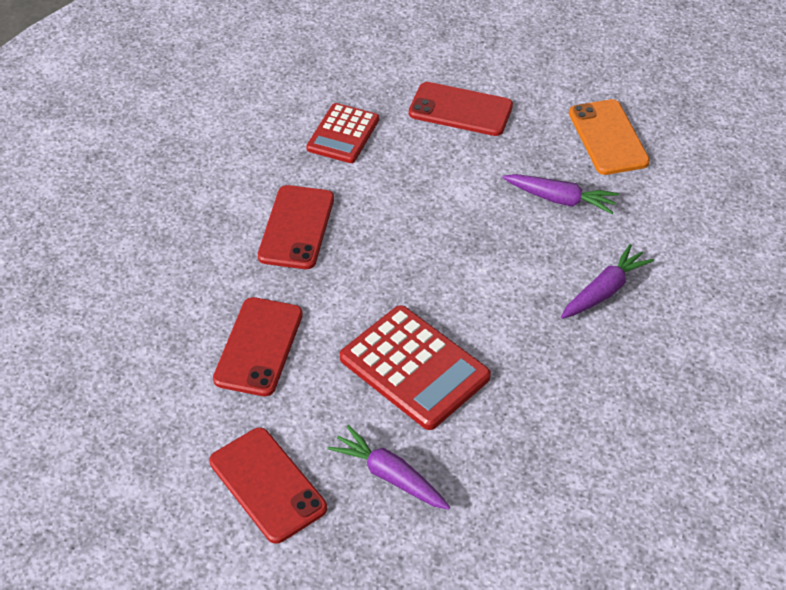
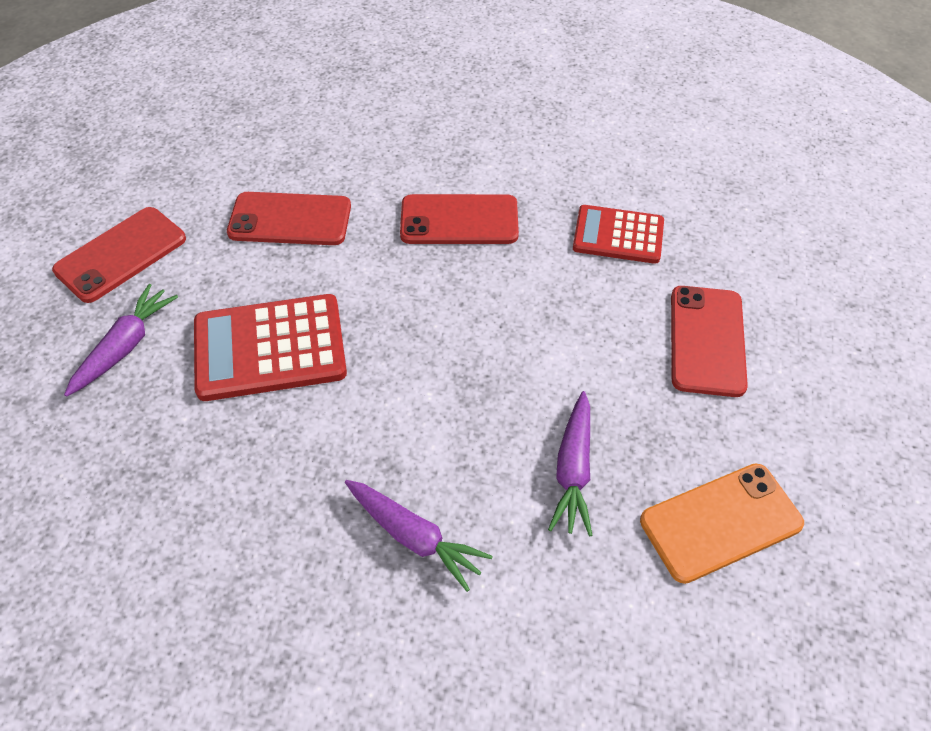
camera: 80 degrees right, 5 degrees up
(414, 368) = (270, 348): red calculator -> red calculator turned 45 degrees clockwise

